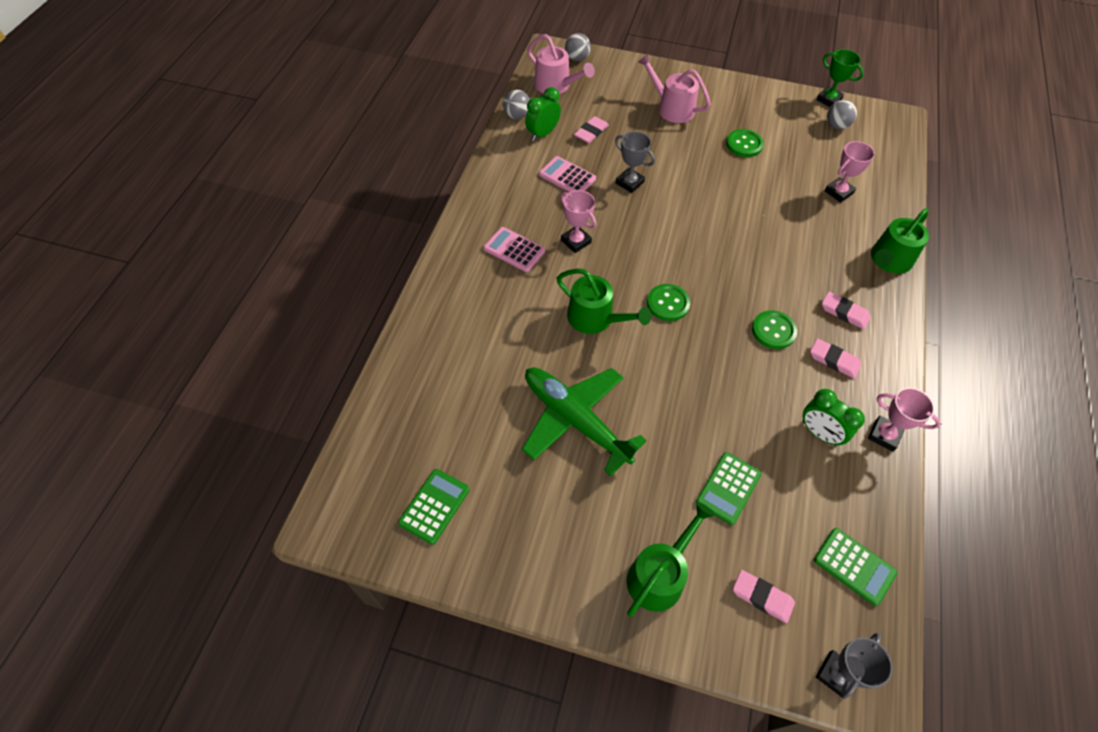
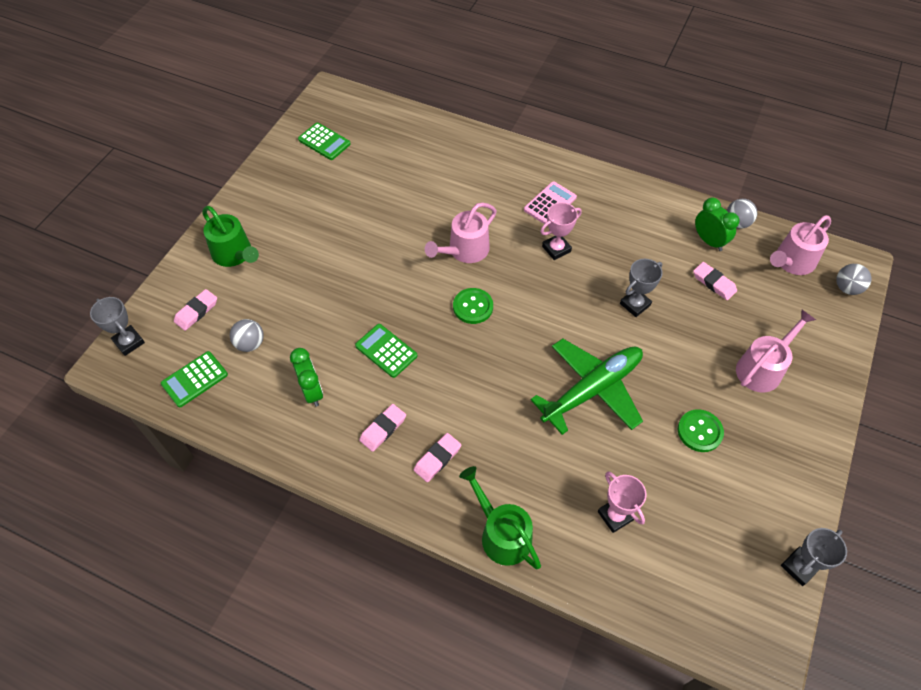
camera: 100 degrees right, 0 degrees up
(567, 177) = (644, 253): pink calculator -> none
(576, 420) = (369, 224): green plane -> green plane (592, 390)
(595, 318) = (465, 250): green watering can -> pink watering can
(728, 488) = (284, 311): green calculator -> green calculator (386, 351)
(773, 331) = (427, 386): green button -> none
(819, 433) = (312, 391): green clock -> green clock turned 105 degrees clockwise
(829, 99) = (799, 567): green trophy -> grey trophy
(836, 126) = (742, 558): grey ball -> grey ball (250, 344)
(884, 435) = (295, 445): pink trophy -> none

